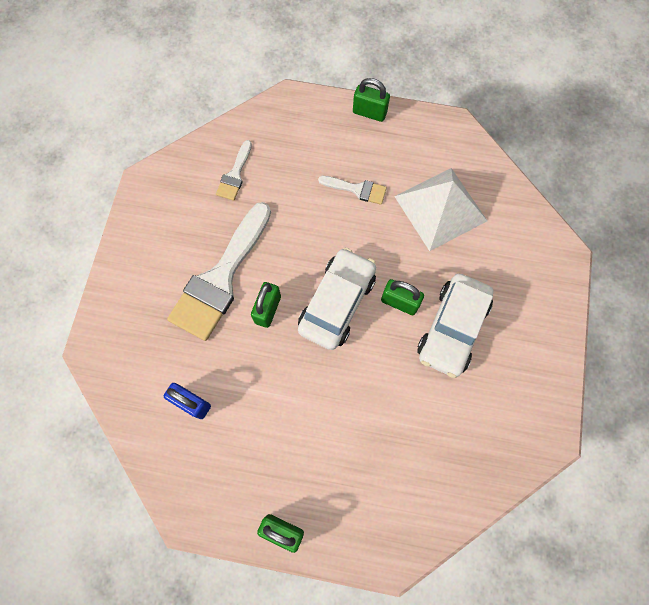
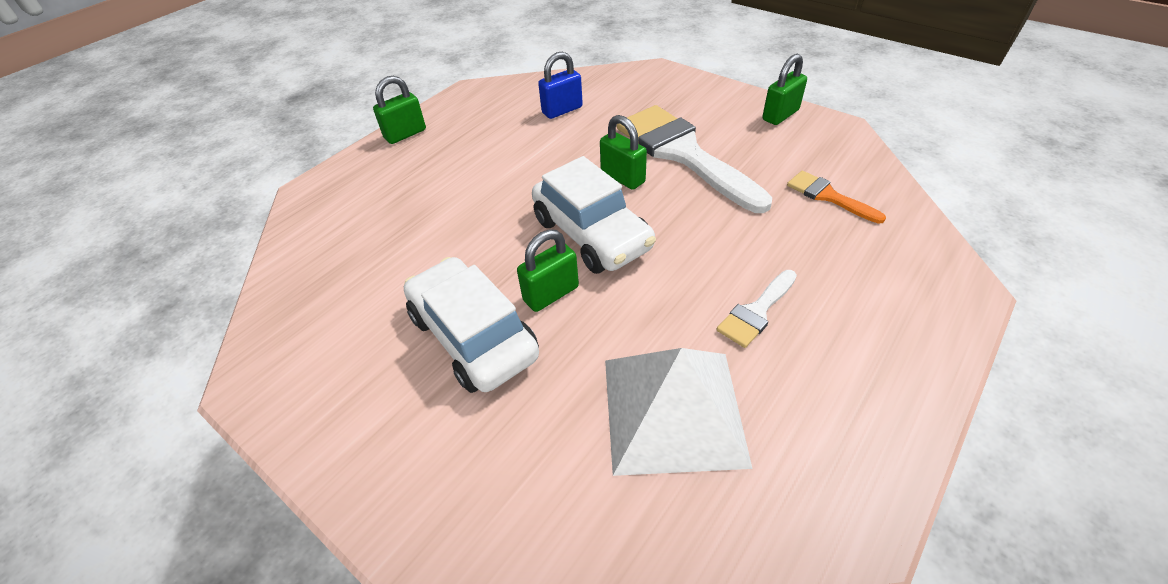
camera: 120 degrees right, 25 degrees down
(235, 175) = (828, 196): white brush -> orange brush
(369, 112) = (918, 386): green padlock -> green padlock (780, 115)

